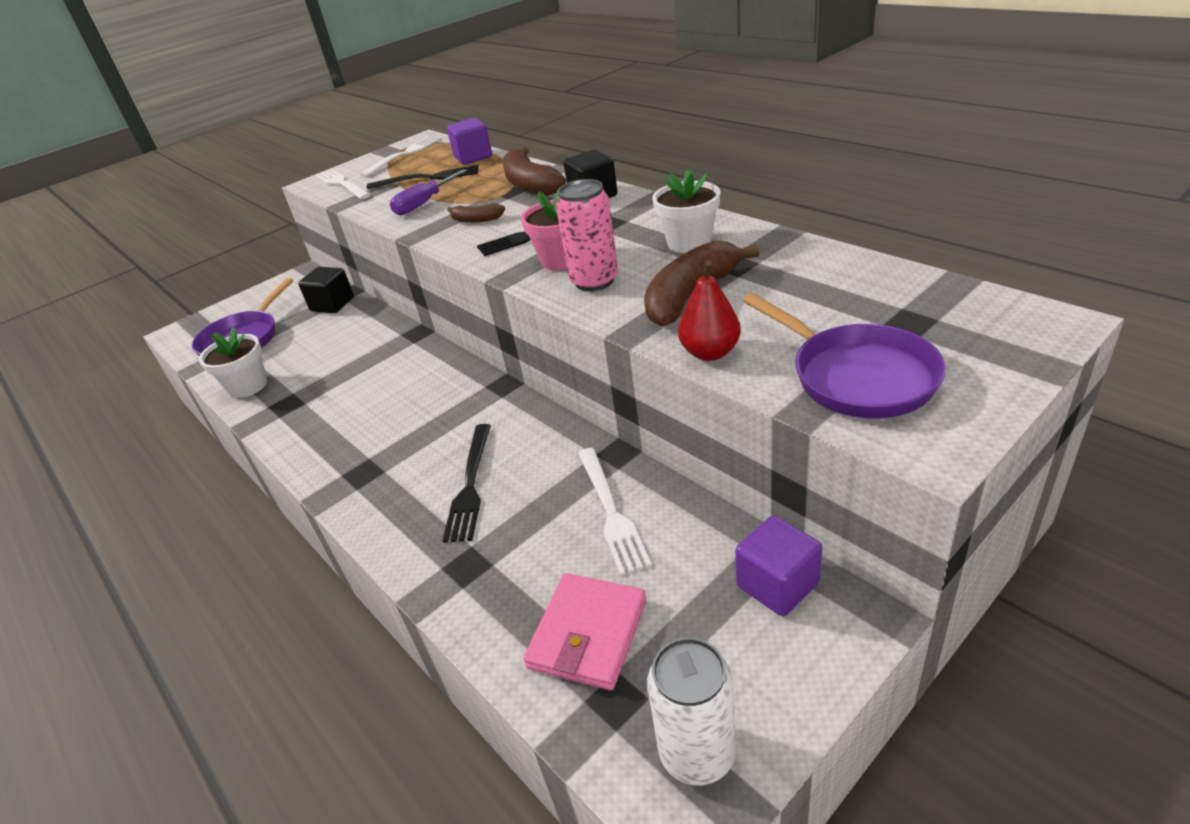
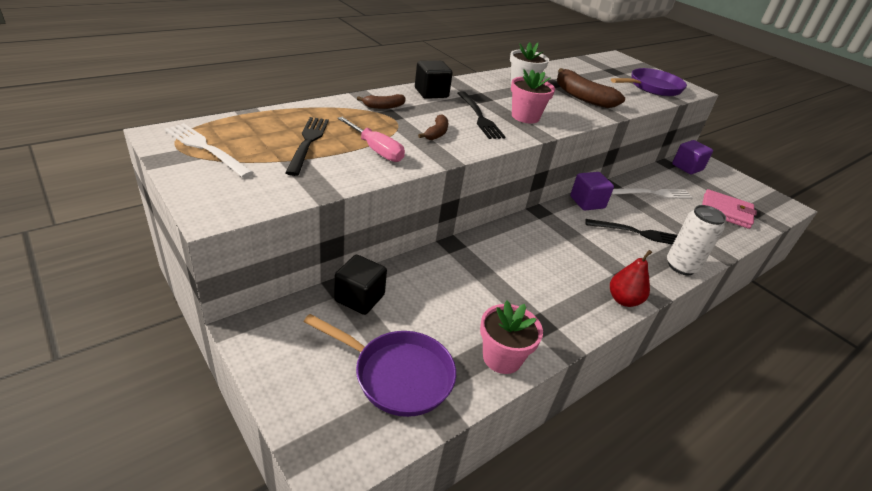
camera: 95 degrees left, 0 degrees up
(248, 386) = (502, 358): white flower pot -> pink flower pot
(342, 184) = (252, 192): white fork -> none
(424, 203) = (376, 150): purple screwdriver -> pink screwdriver
(473, 157) = (279, 117): purple cube -> purple cube (587, 202)
(530, 184) = (384, 106): brown banana -> brown banana, size x0.52
(594, 281) = (557, 113): pink can -> none
(697, 753) = (765, 198): white can -> white can (681, 266)
(710, 352) = (634, 104): red pear -> red pear (623, 300)

